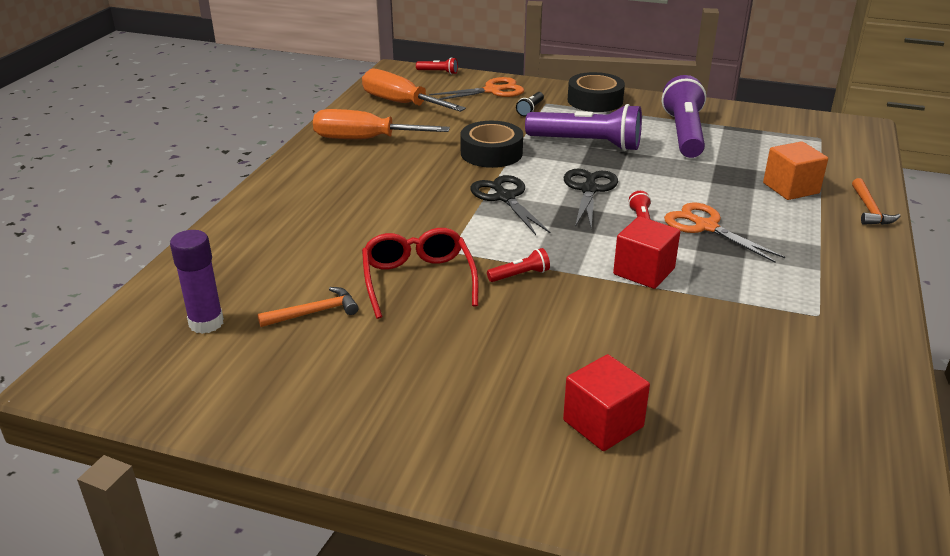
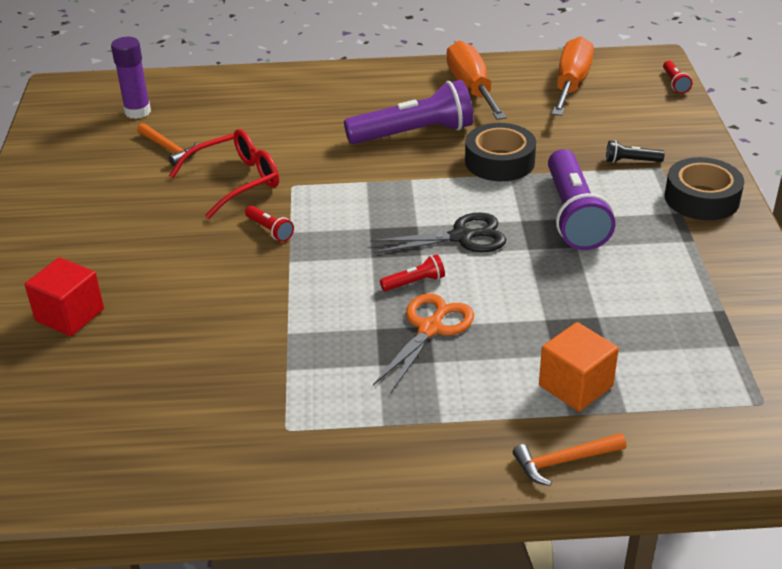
camera: 70 degrees right, 5 degrees up
(492, 91) = (658, 126): orange scissors -> none
(505, 197) = (409, 191): black scissors -> none
(644, 271) = (313, 300): red cube -> none
(684, 133) = (665, 280): purple flashlight -> purple flashlight (414, 133)

